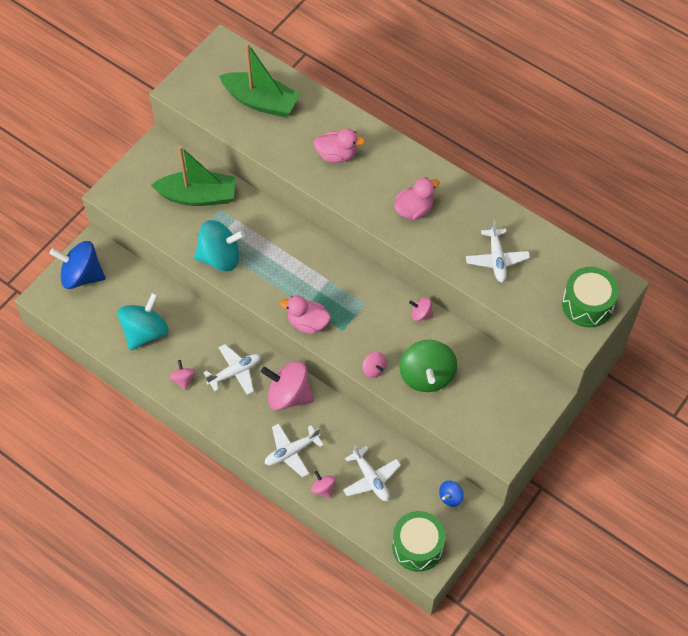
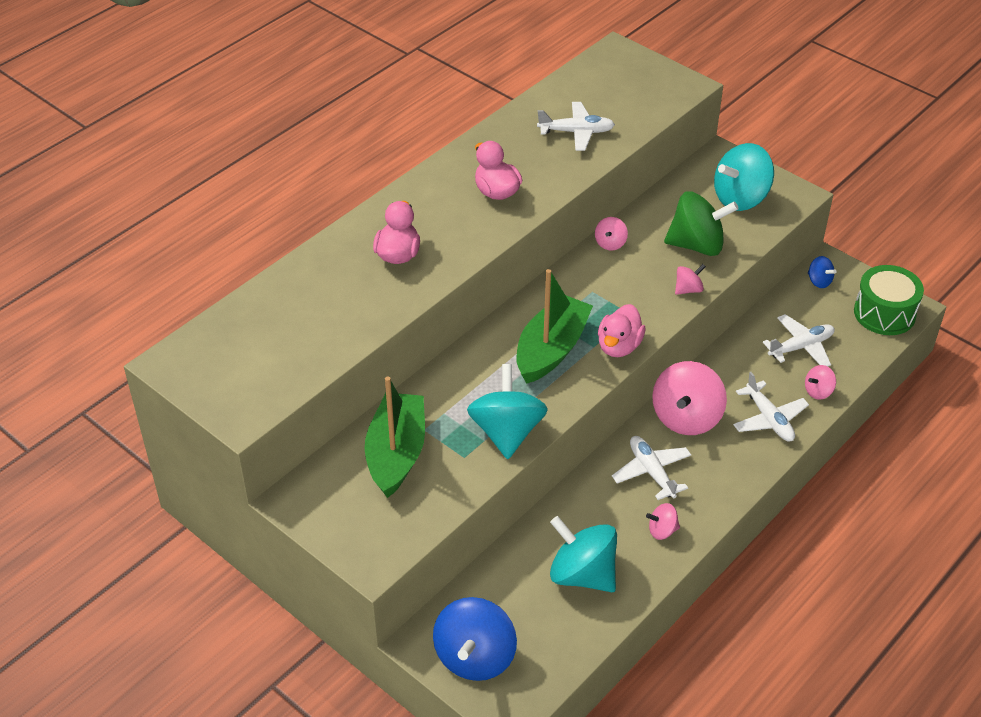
camera: 85 degrees left, 15 degrees down
(261, 101) = (287, 325): green boat -> green boat (551, 349)
(490, 409) = (740, 198): none -> turquoise spinning top
(587, 304) = (641, 73): green drum -> none

